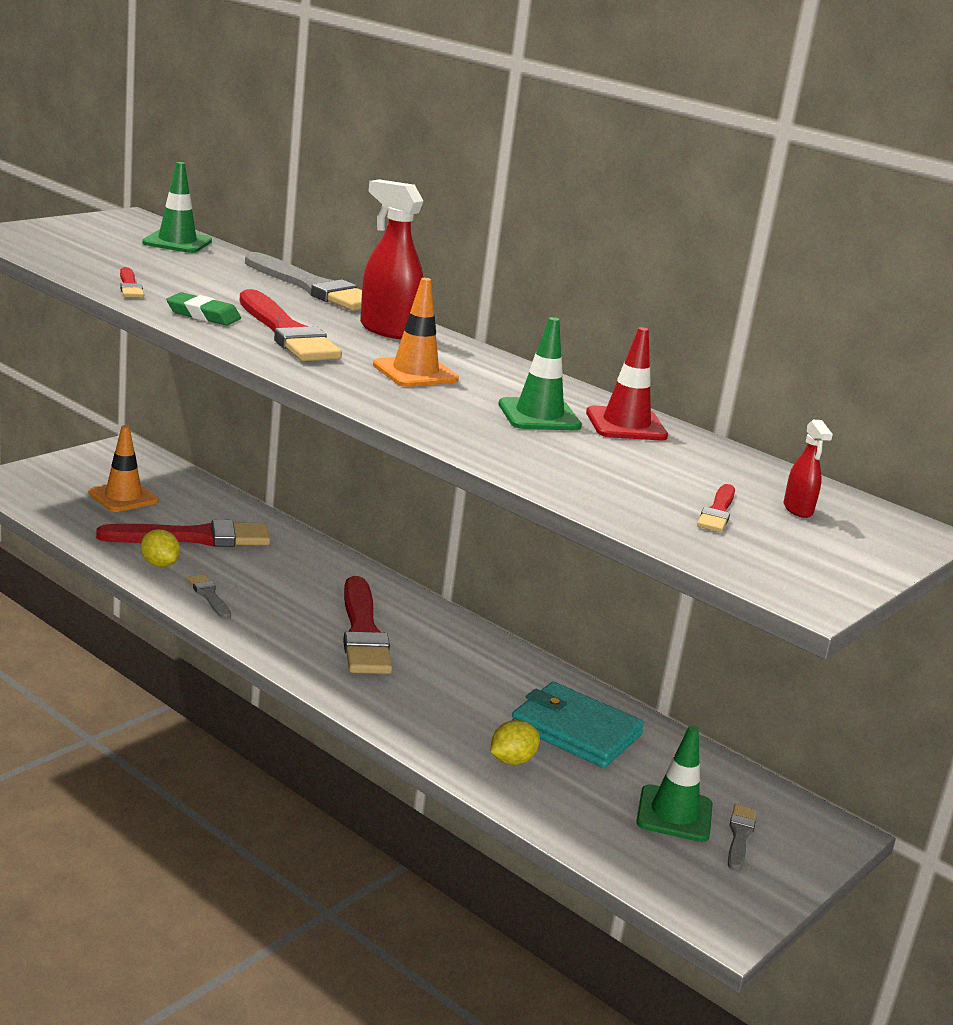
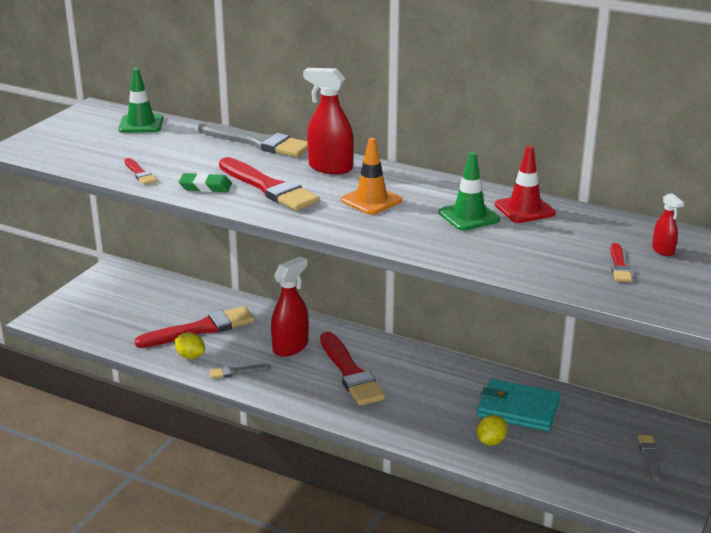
camera: 10 degrees left, 5 degrees up
(123, 497) = (135, 309): orange traffic cone -> none
(209, 596) = (237, 372): grey brush -> grey brush turned 60 degrees counterclockwise
(300, 584) = (290, 347): none -> red spray bottle
(674, 814) = (605, 452): green traffic cone -> none

